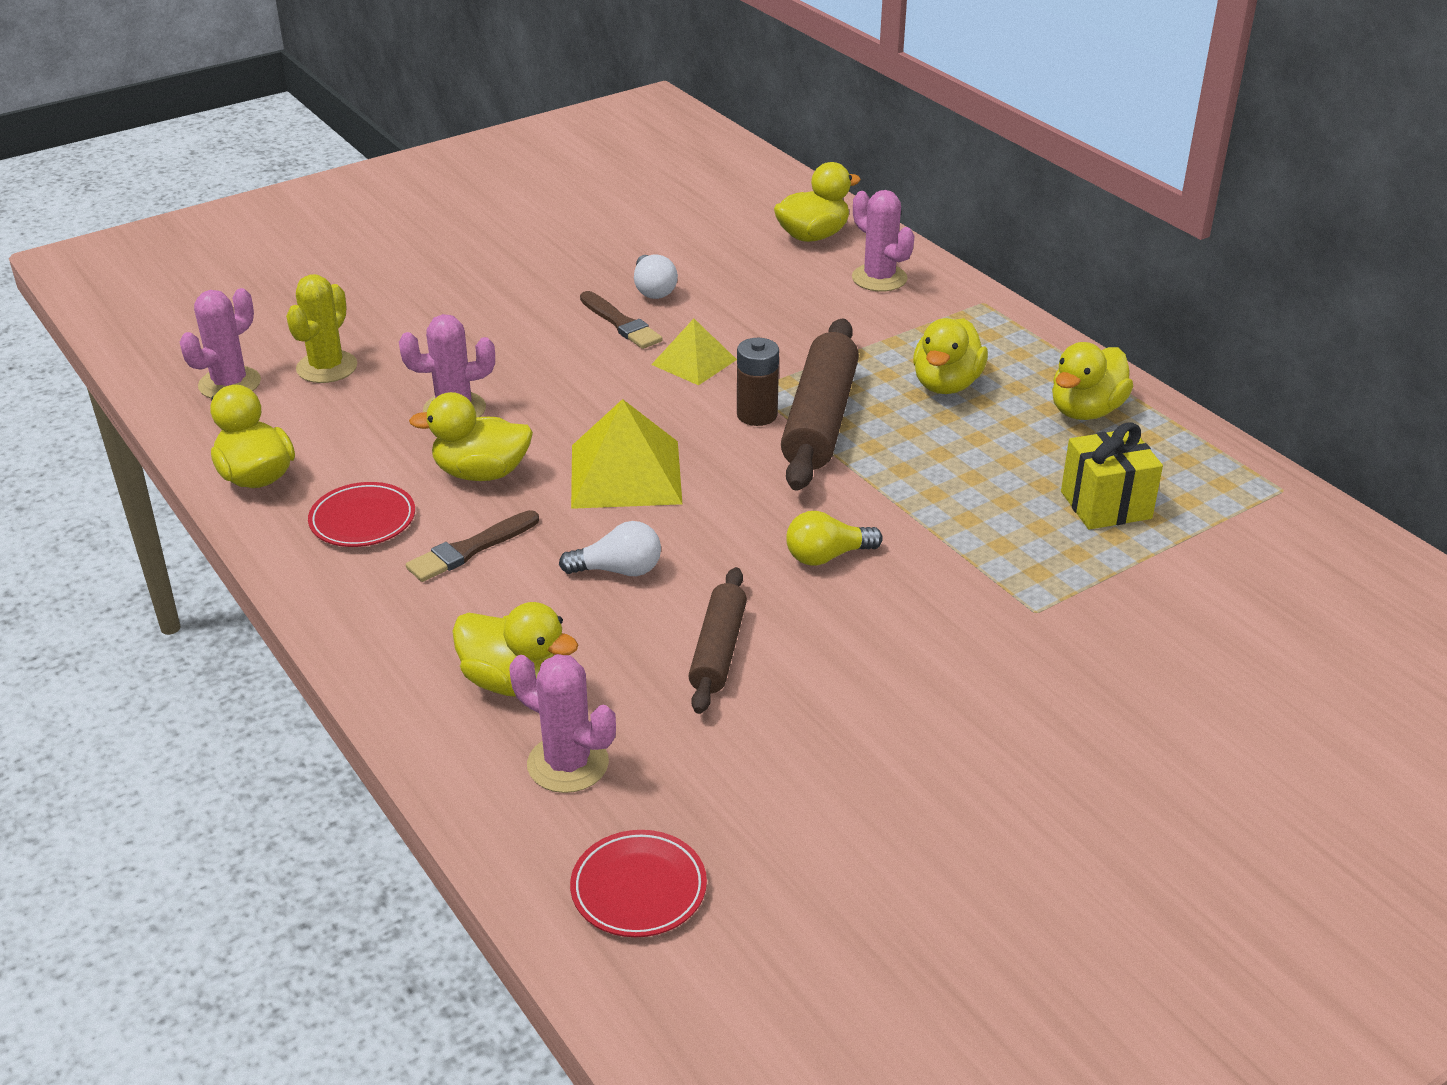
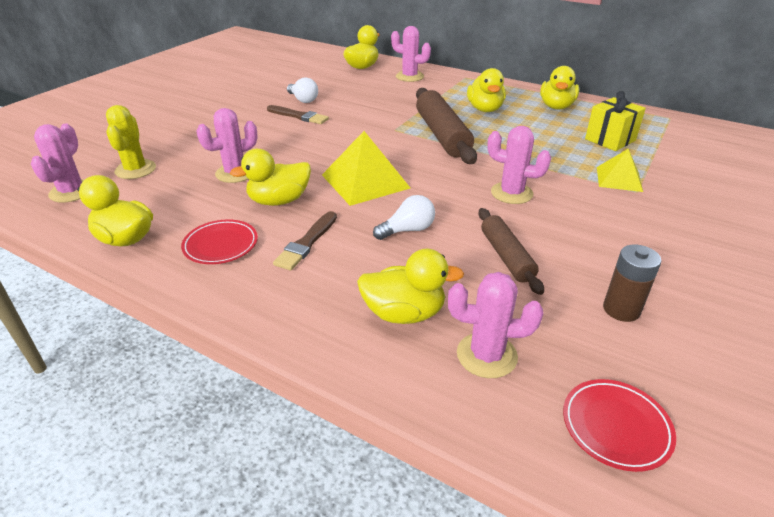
camera: 25 degrees left, 0 degrees up
(694, 362) = (353, 124): yellow pyramid -> yellow pyramid (619, 179)
(757, 415) = (408, 139): brown battery -> brown battery (621, 309)
(827, 556) = (511, 193): yellow light bulb -> pink cactus

